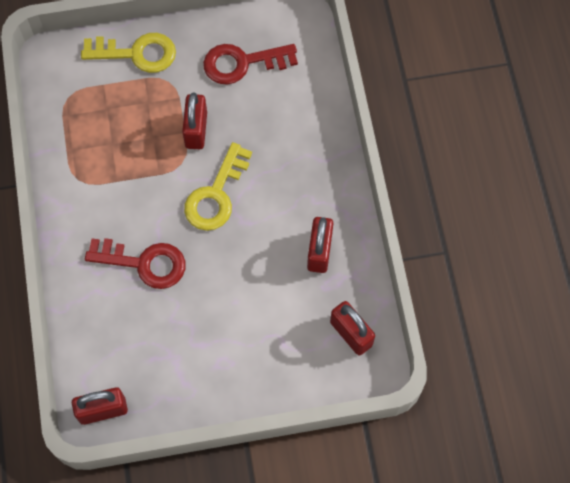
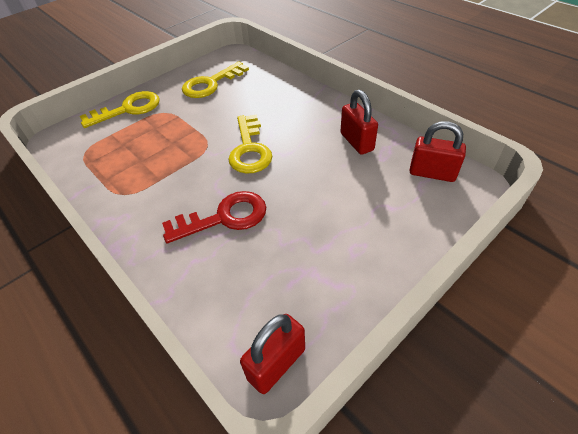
camera: 30 degrees left, 20 degrees down
(196, 130) = (204, 125): red padlock -> none
(242, 63) = (211, 84): red key -> yellow key

